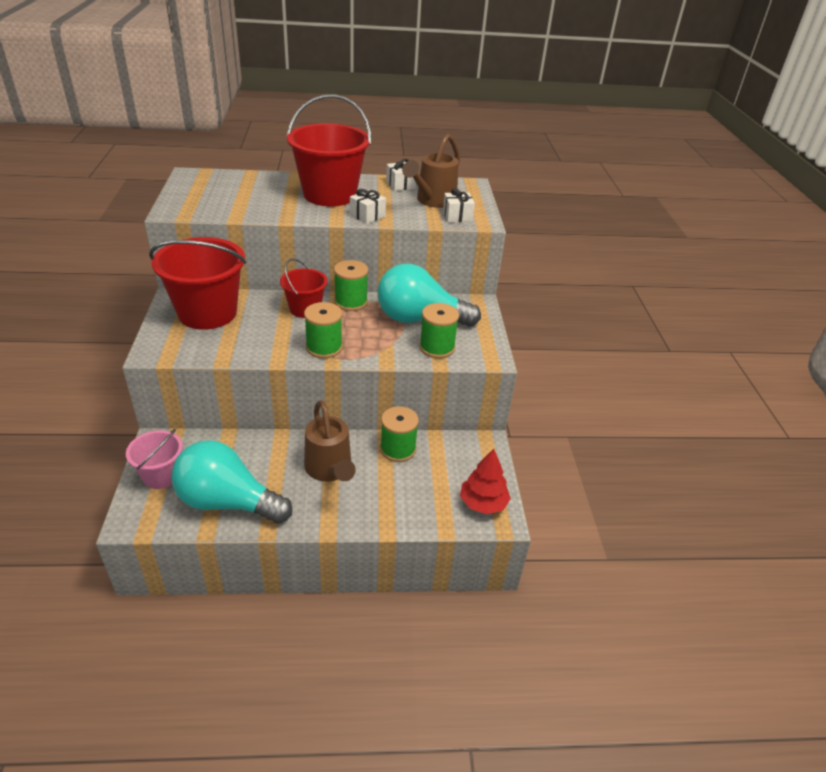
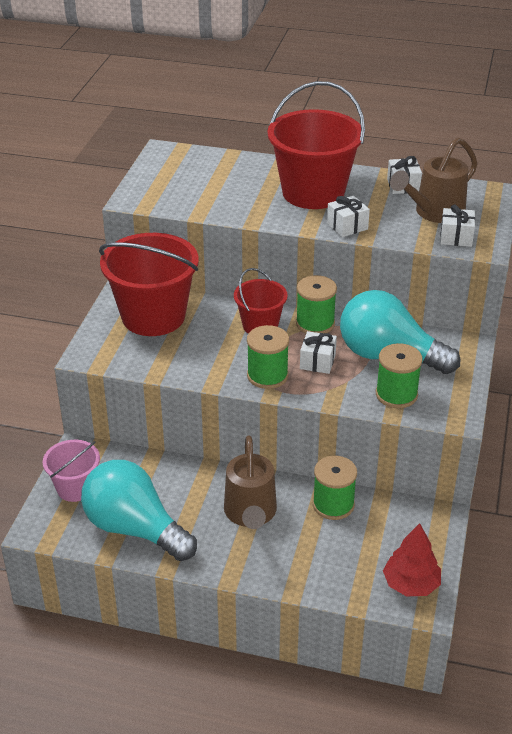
camera: 20 degrees right, 0 degrees up
(363, 331) = (317, 361): none -> white gift

